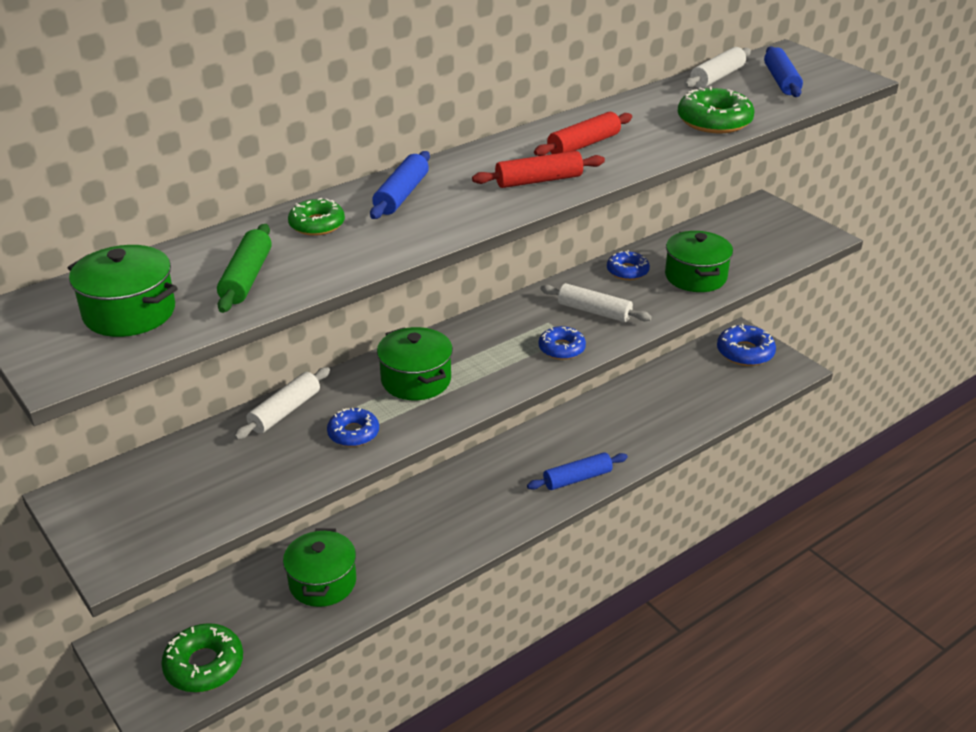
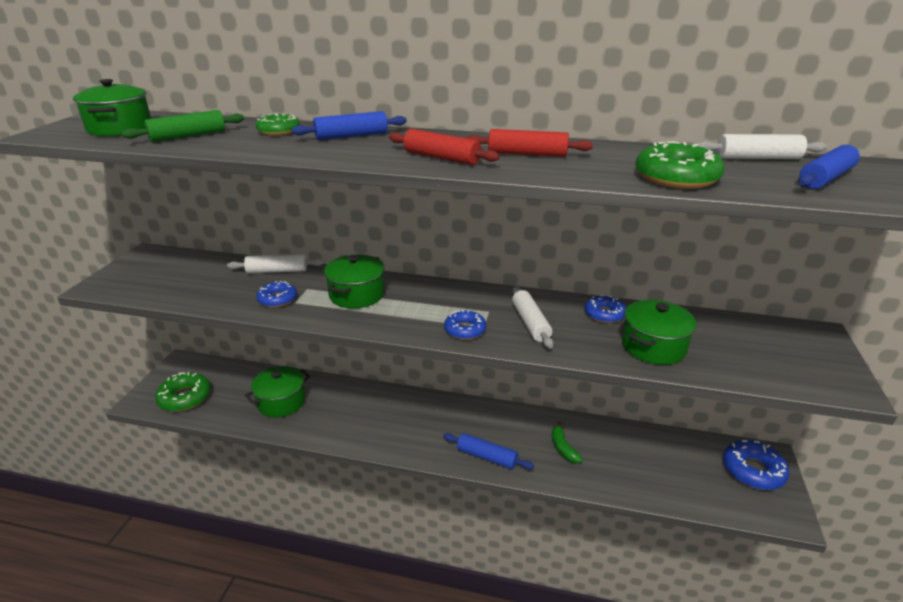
camera: 50 degrees right, 5 degrees down
(617, 428) = (563, 448): none -> green banana

